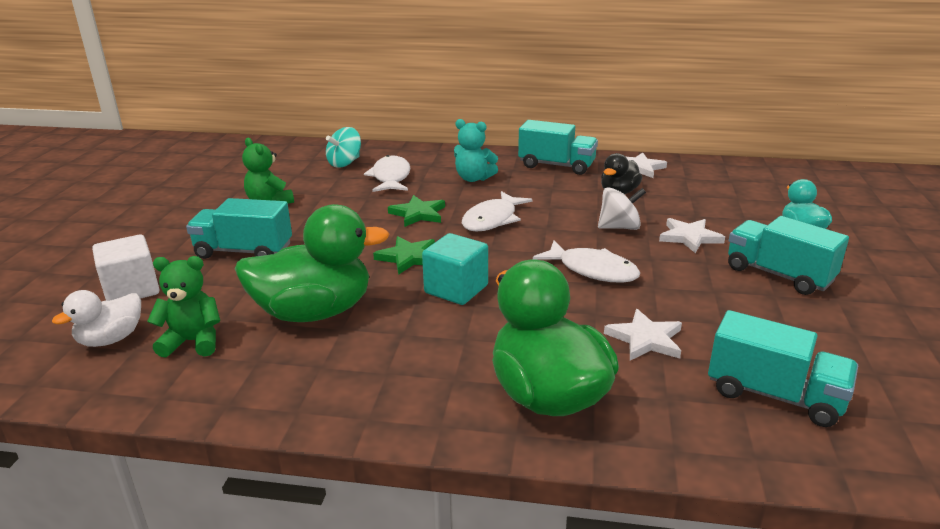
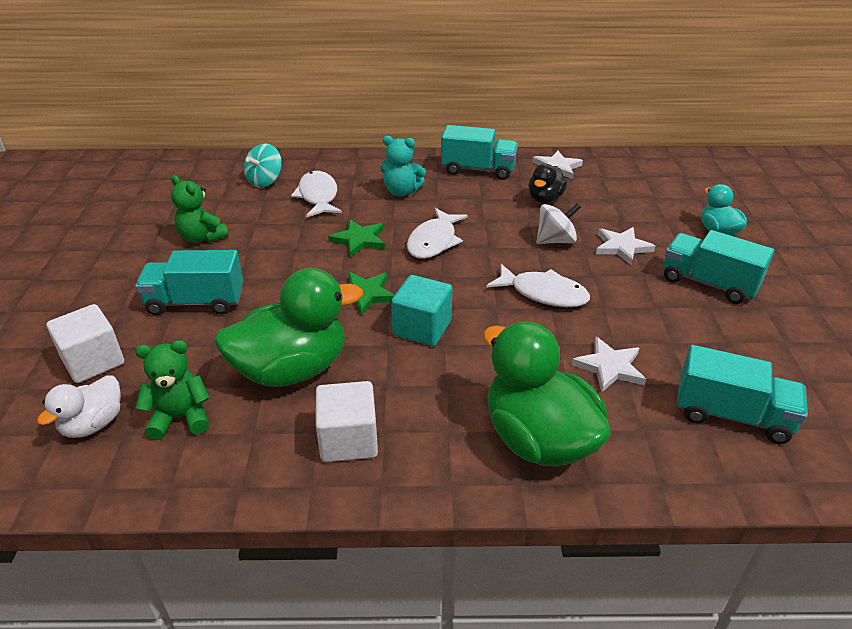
camera: 10 degrees left, 10 degrees up
(348, 376) = (348, 440): none -> white cube

